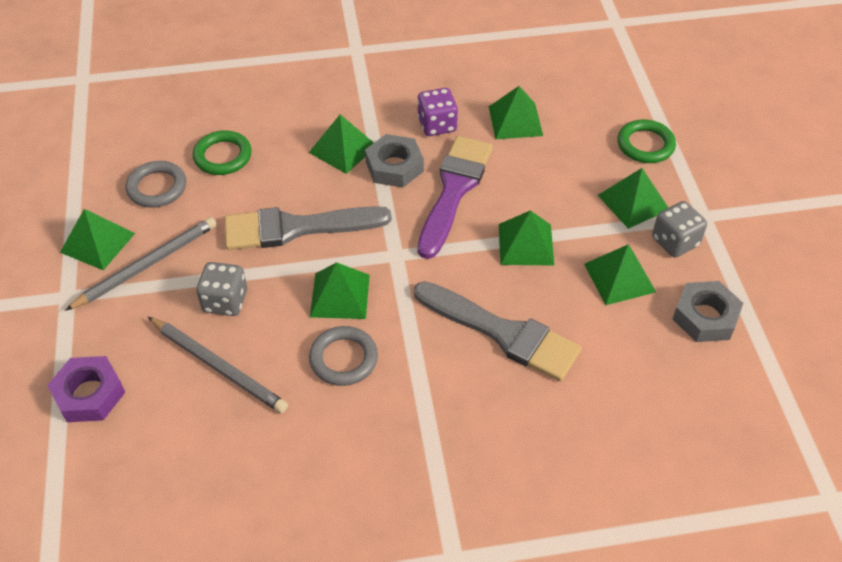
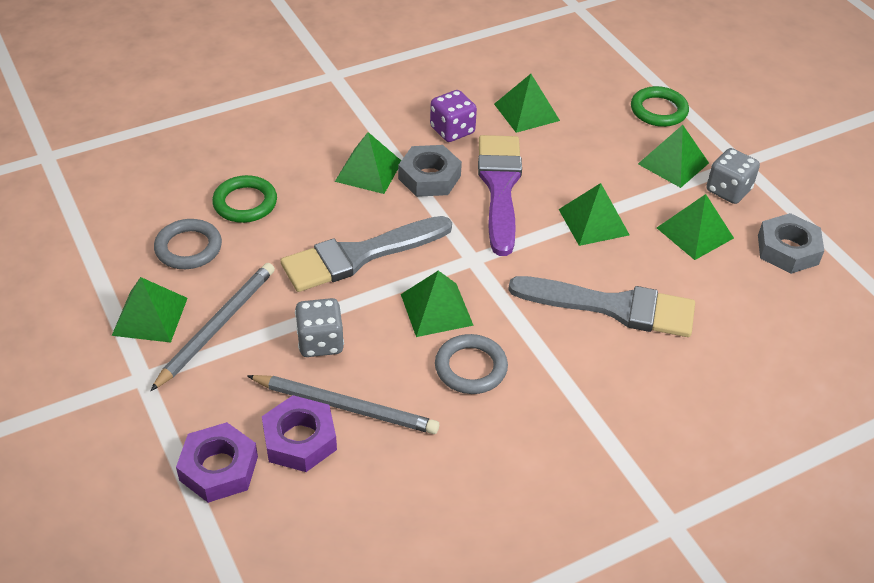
camera: 20 degrees left, 5 degrees down
(166, 386) = (300, 440): none -> purple nut

